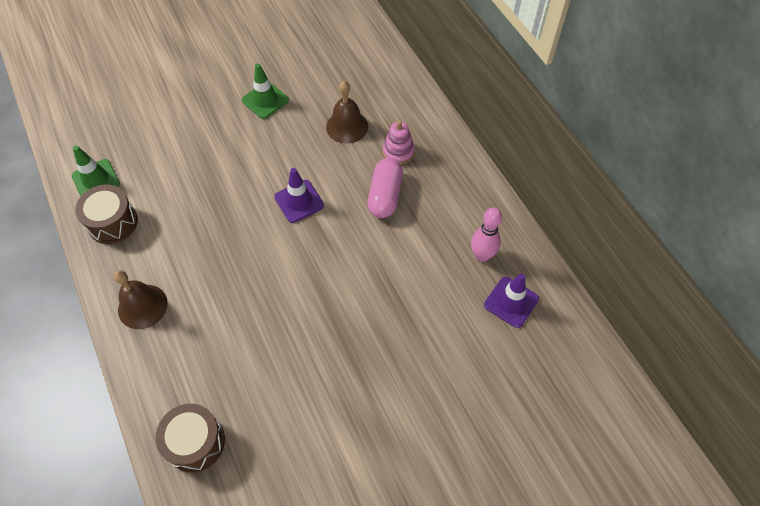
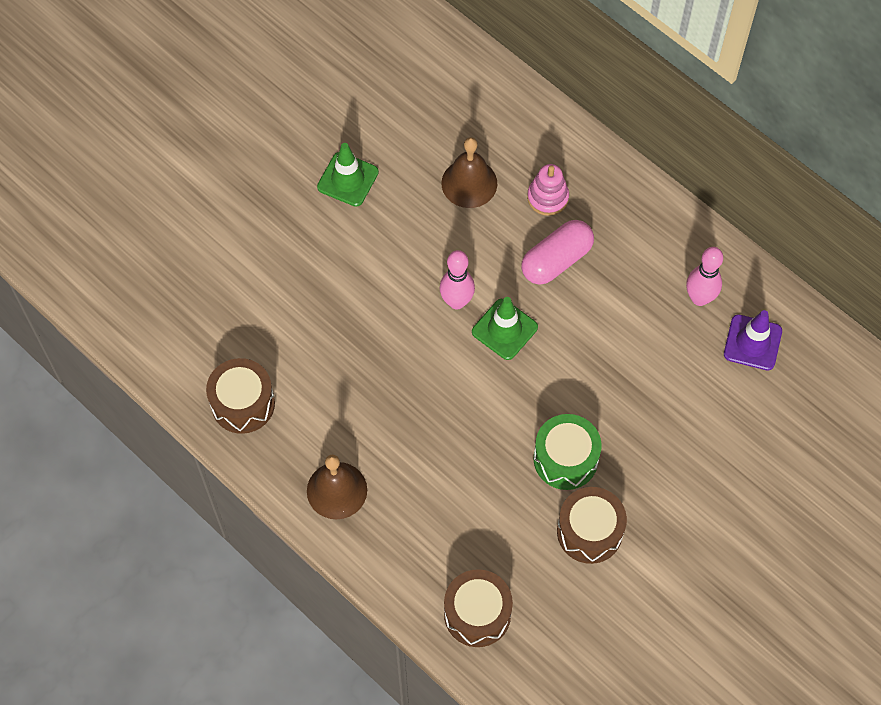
camera: 20 degrees left, 5 degrees up
(96, 180) = (189, 357): green traffic cone -> green traffic cone (504, 329)
(299, 201) = (456, 301): purple traffic cone -> pink bowling pin
(316, 407) = (589, 532): none -> brown drum
(324, 342) = (565, 459): none -> green drum
(385, 195) = (556, 260): pink capsule -> pink capsule turned 60 degrees clockwise

